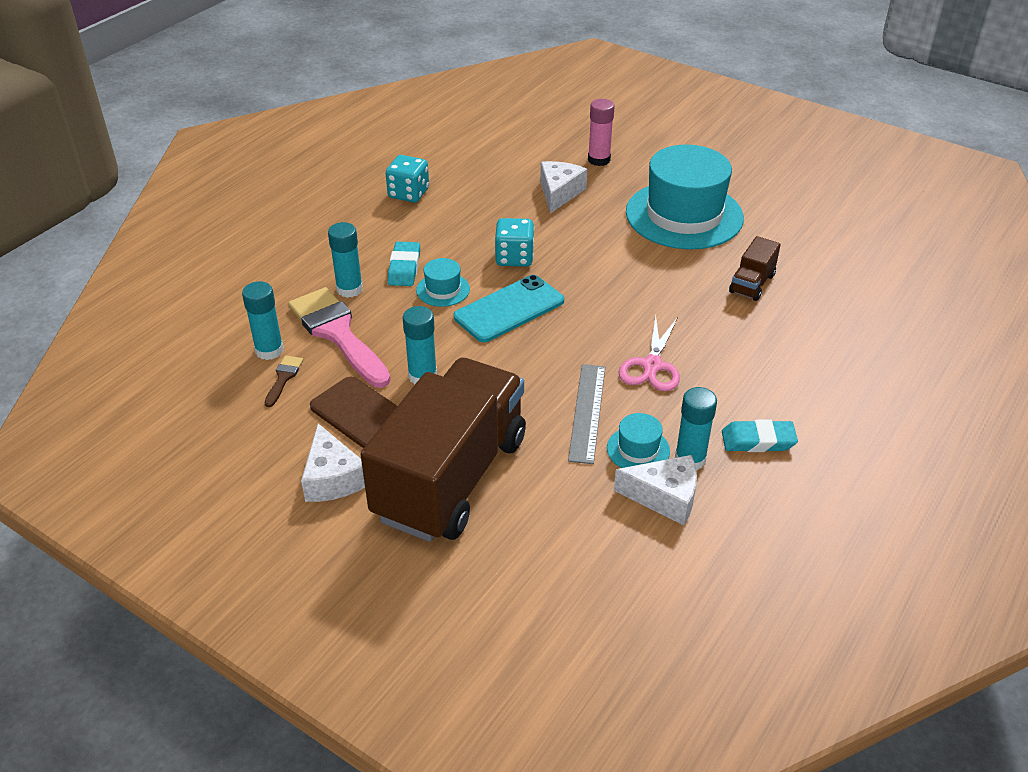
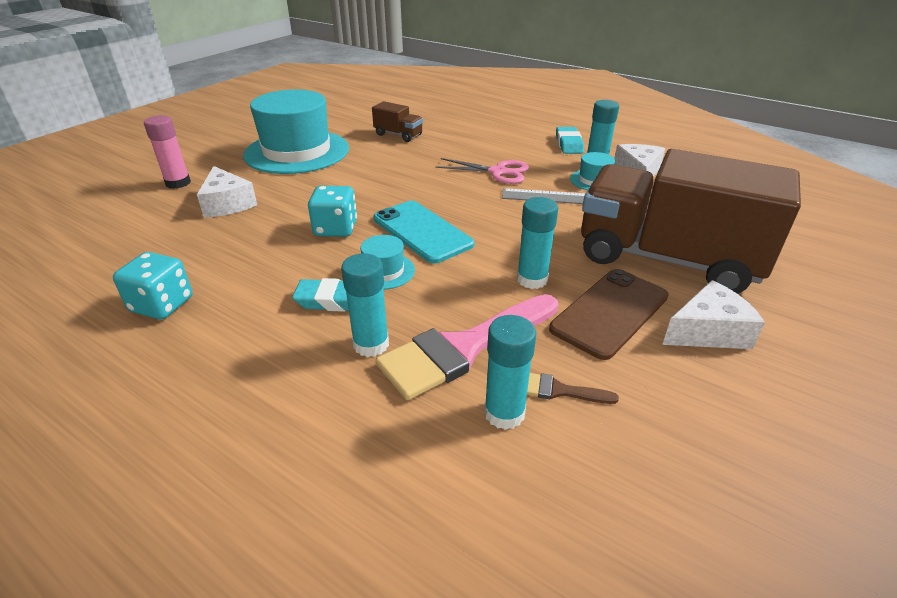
camera: 90 degrees left, 5 degrees down
(559, 193) = (227, 204): white cheese -> white cheese turned 135 degrees counterclockwise

